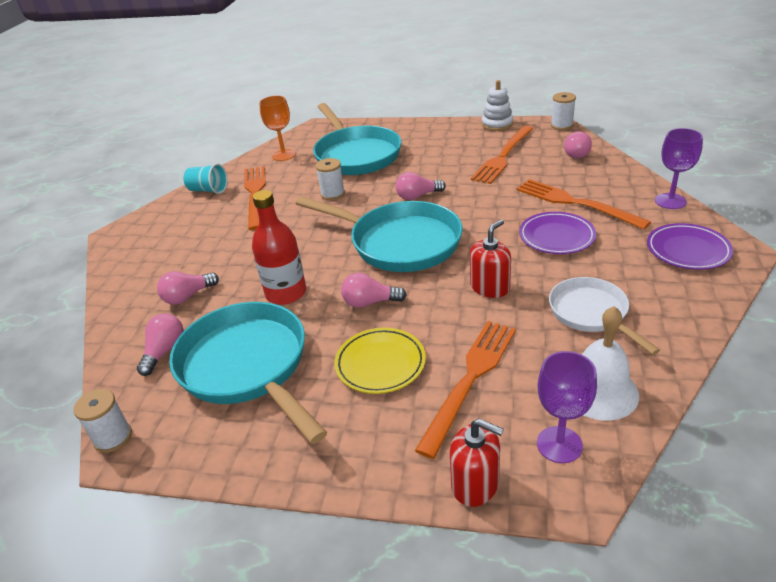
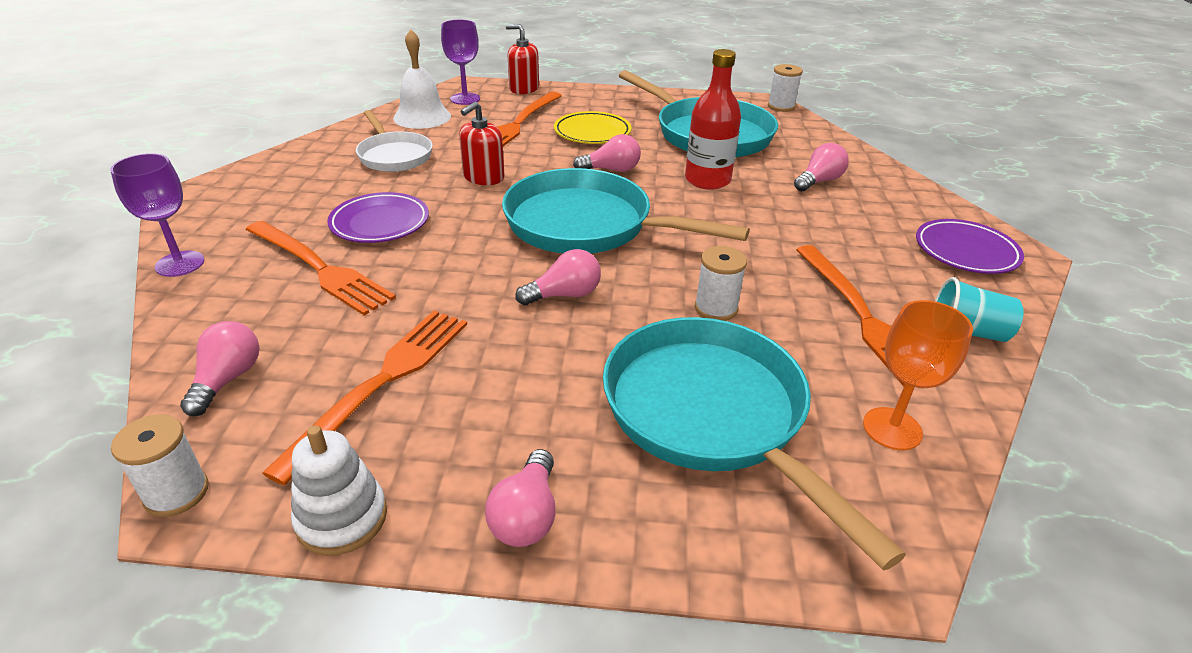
camera: 170 degrees right, 0 degrees up
(164, 351) = (794, 144): pink light bulb -> pink light bulb (526, 516)
(687, 250) = (239, 201): purple plate -> purple plate (966, 251)

